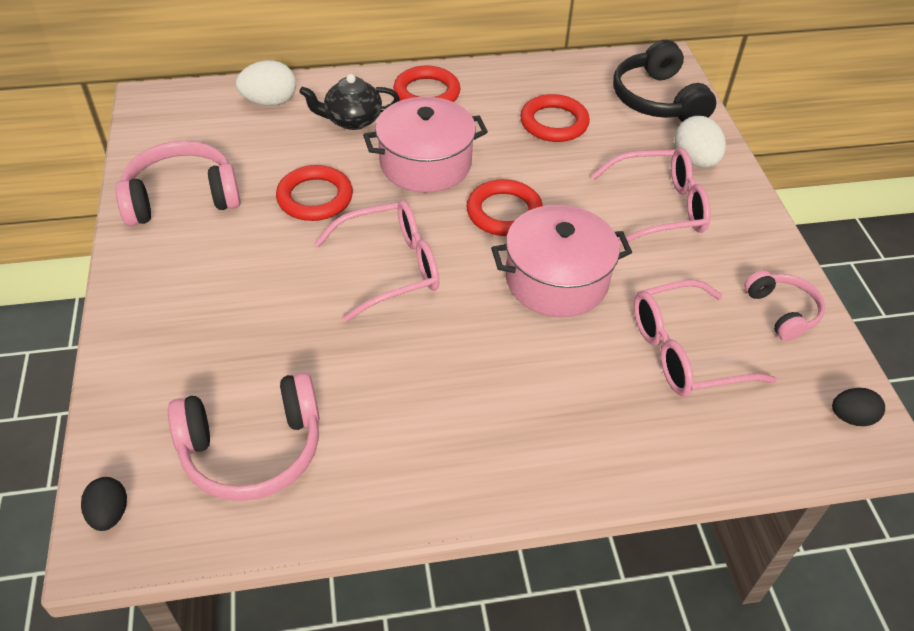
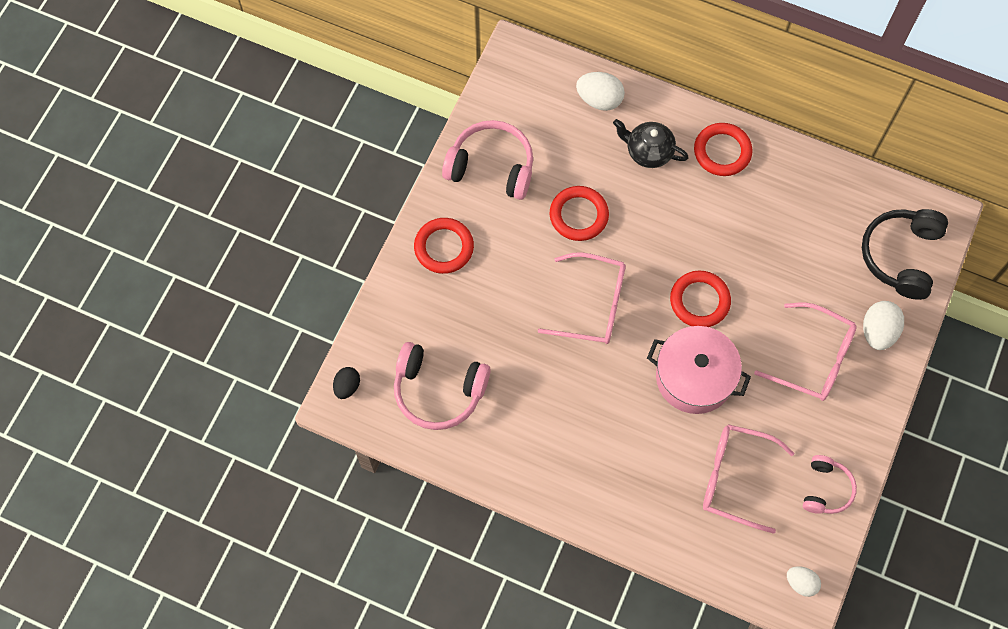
camera: 35 degrees right, 20 degrees up
(425, 163) = (674, 225): pink pot -> none
(554, 123) = (798, 235): red ring -> red ring (444, 247)
(851, 417) = (801, 583): black egg -> white egg

